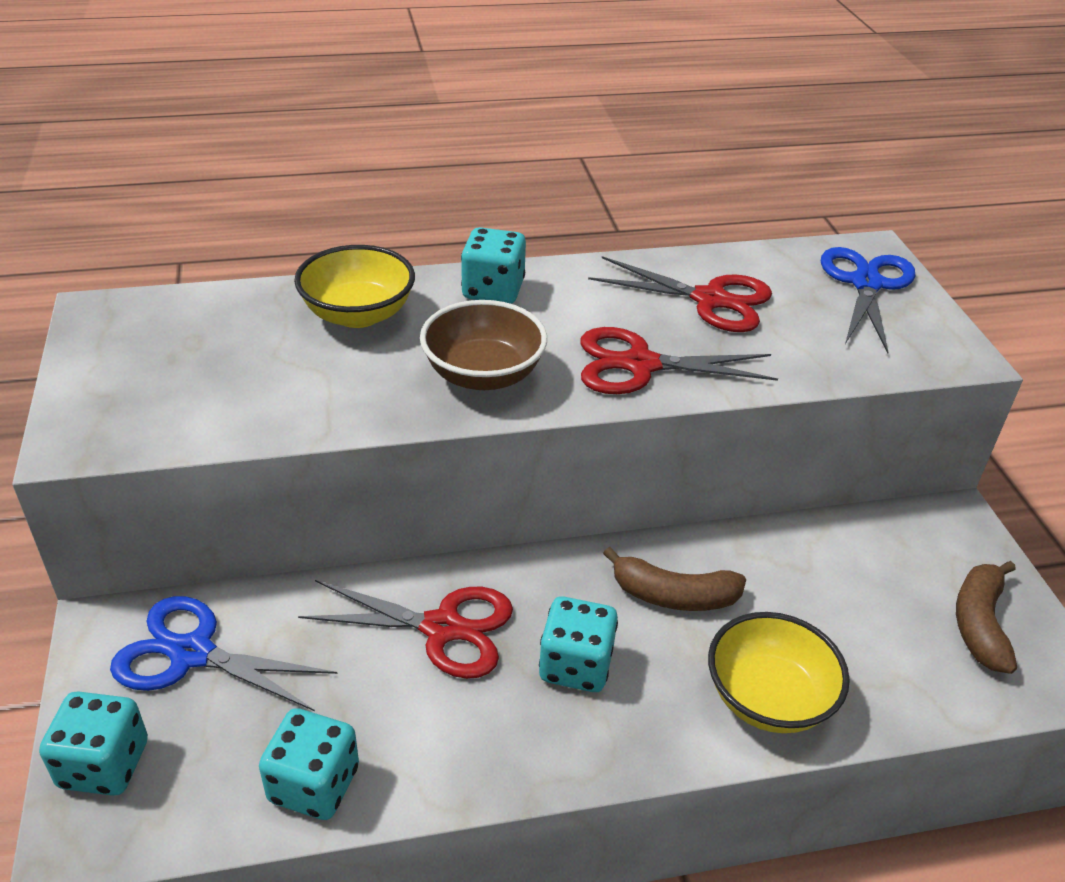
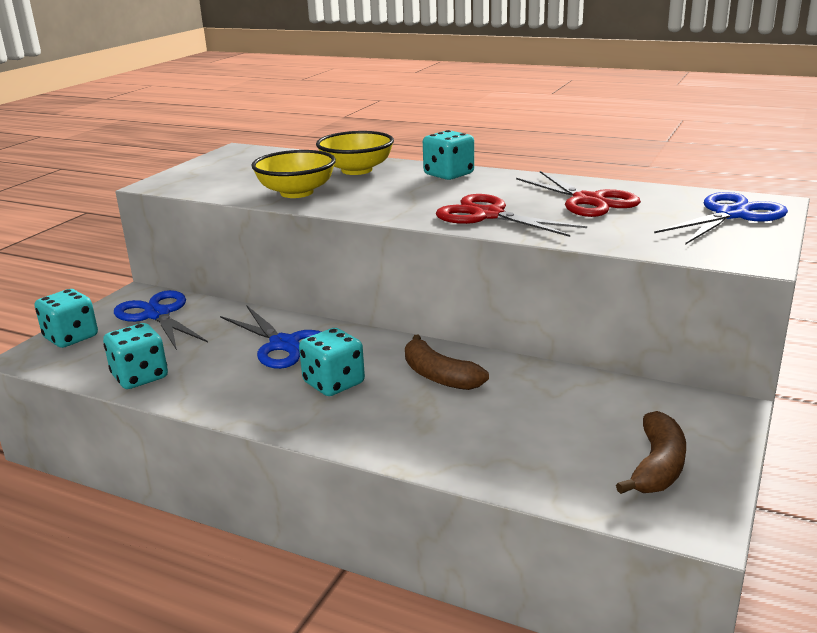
camera: 40 degrees right, 15 degrees down
(442, 628) = (284, 344): red scissors -> blue scissors
(483, 375) = (385, 201): brown bowl -> none
(768, 698) = (432, 440): yellow bowl -> yellow bowl (296, 192)
(979, 624) = (657, 466): brown banana -> brown banana turned 150 degrees clockwise

